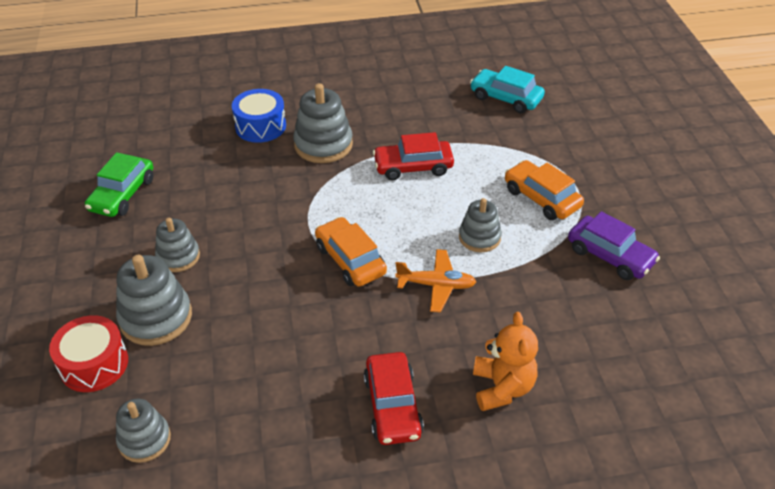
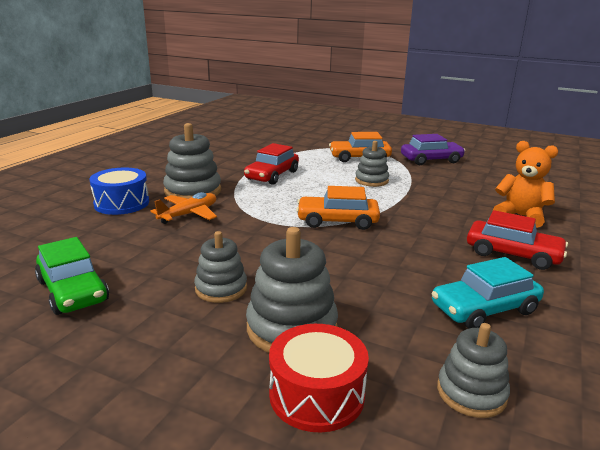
camera: 55 degrees left, 20 degrees down
(436, 285) = (401, 204): orange plane -> orange plane (189, 214)
(506, 98) = (255, 138): turquoise car -> turquoise car (484, 309)

